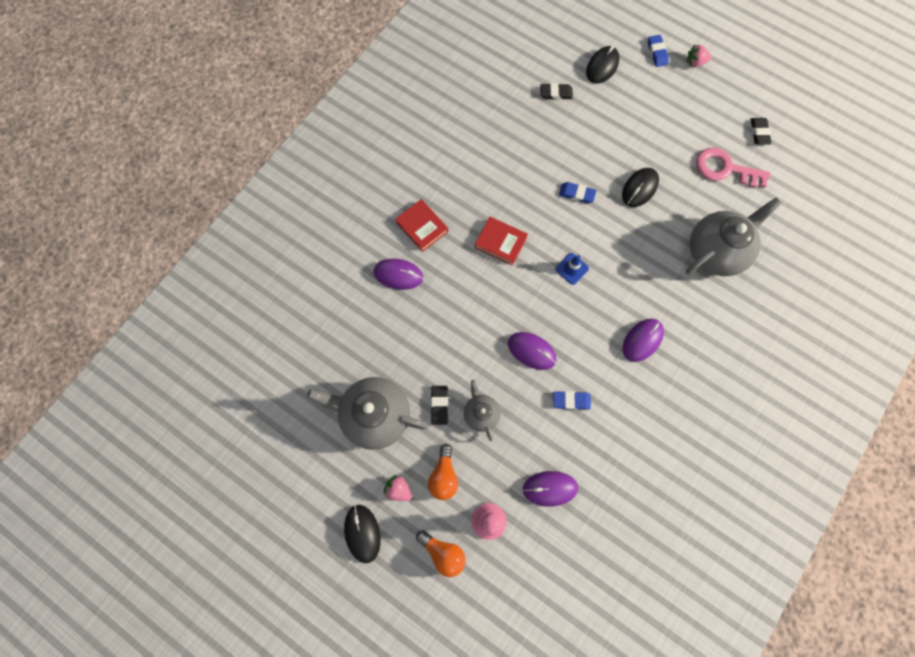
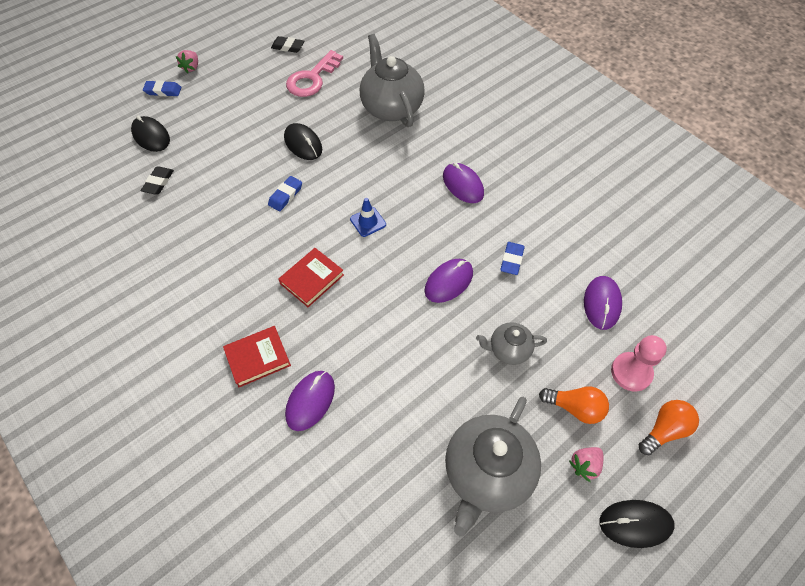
camera: 75 degrees left, 15 degrees down
(439, 405) = (490, 392): black eraser -> none

